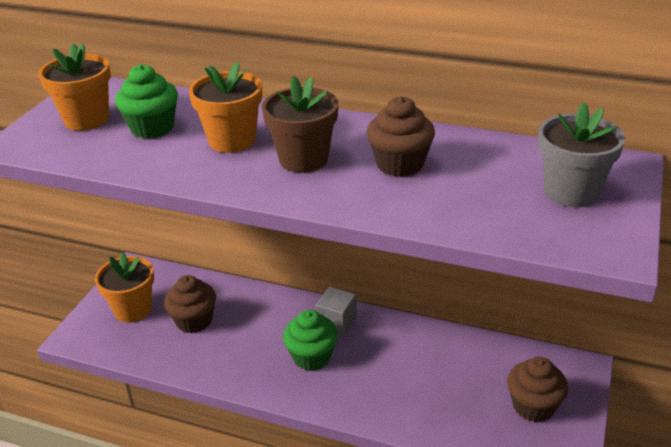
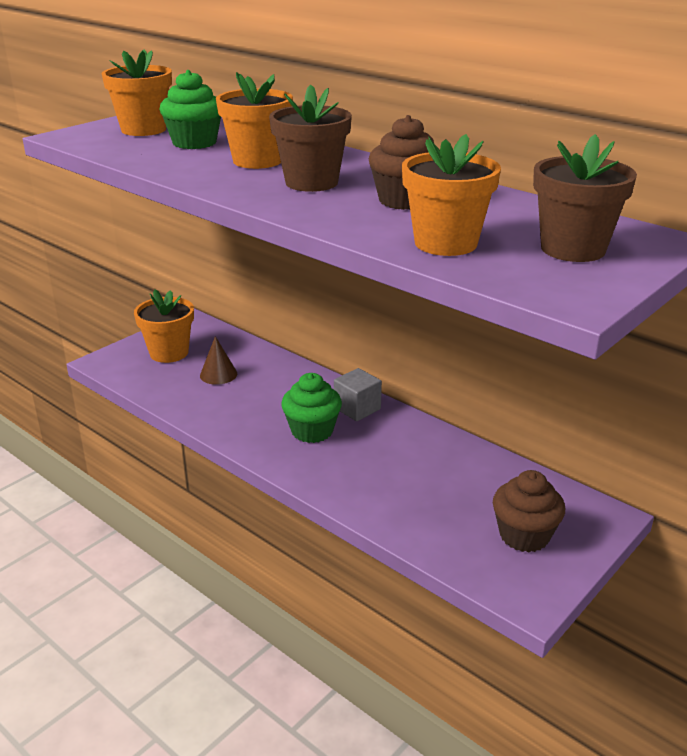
camera: 20 degrees right, 5 degrees down
(194, 321) = (218, 374): brown cupcake -> brown cone
(472, 210) = (445, 243): none -> orange flower pot
(571, 192) = (573, 249): grey flower pot -> brown flower pot

